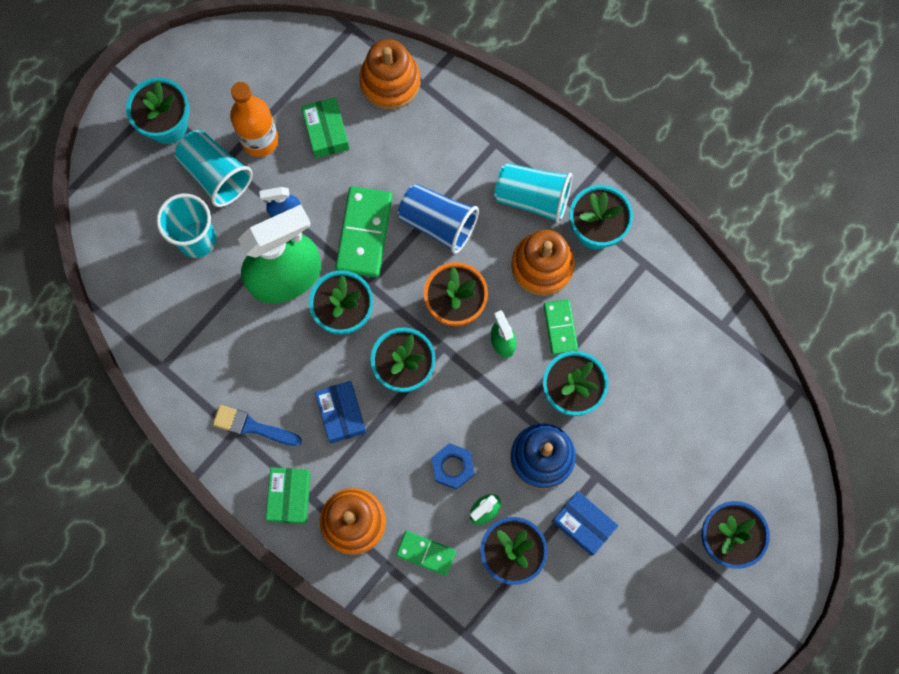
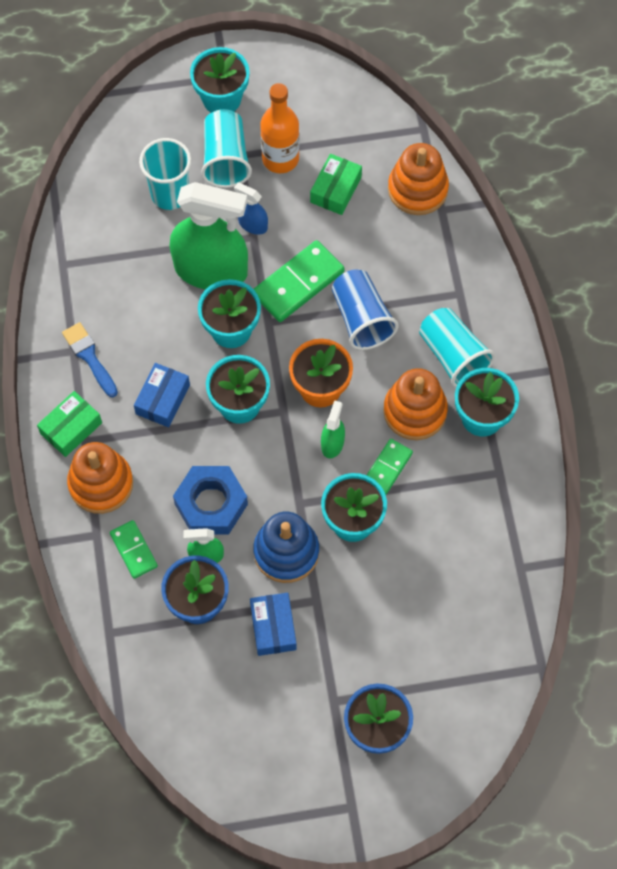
camera: 40 degrees right, 10 degrees down
(453, 467) = (211, 504): blue nut -> blue nut, size x1.60

